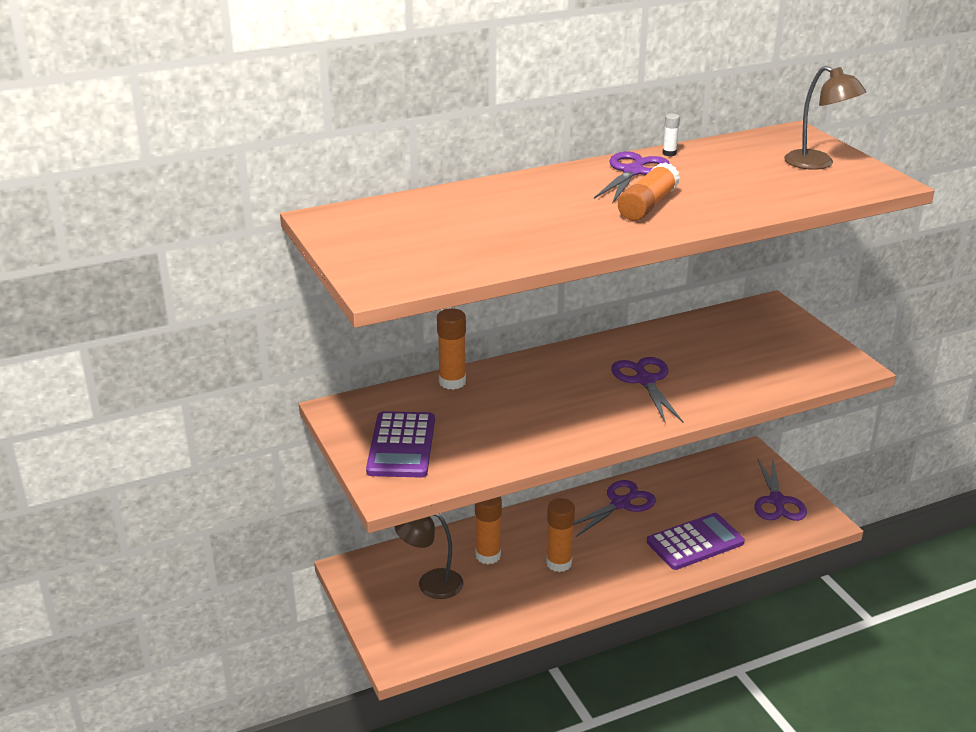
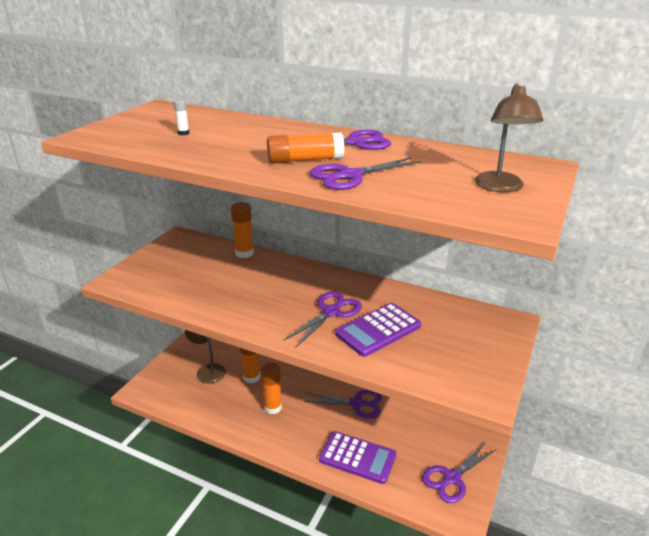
camera: 50 degrees right, 0 degrees up
(401, 446) = (162, 266): purple calculator -> purple calculator (378, 330)
(669, 153) = (410, 143): white glue stick -> white glue stick (183, 133)
(716, 202) = (350, 176): none -> purple scissors

